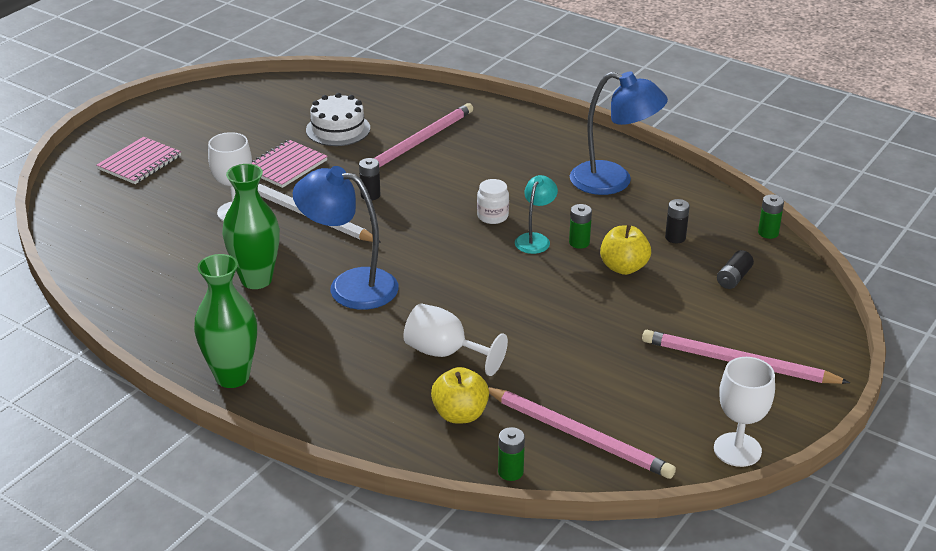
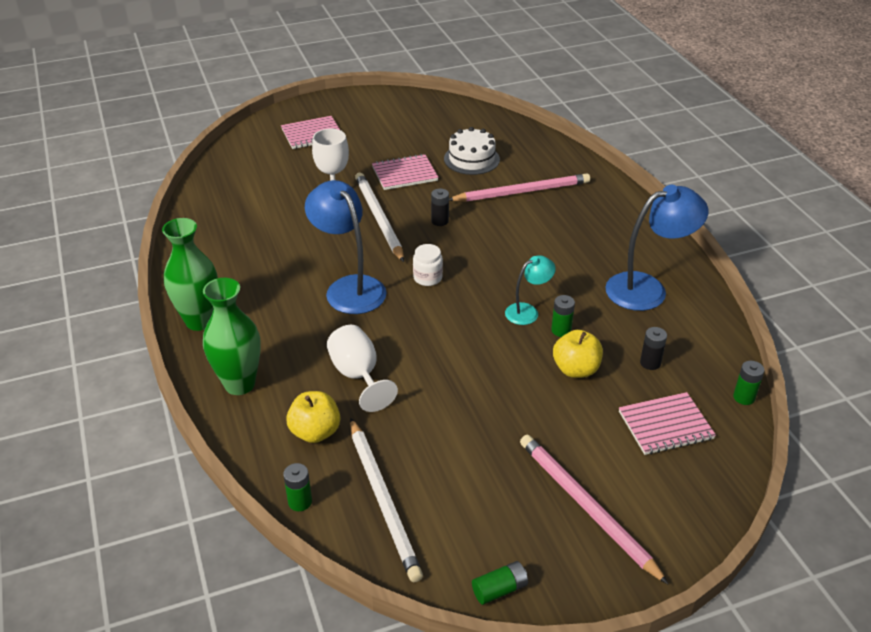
camera: 35 degrees right, 5 degrees up
(256, 280) = (292, 254): green vase -> green vase (239, 384)
(492, 216) = (514, 277): white jar -> white jar (427, 278)
(579, 435) = (383, 500): pink pencil -> white pencil
(613, 181) = (647, 288): blue lamp -> blue lamp turned 75 degrees counterclockwise
(733, 278) = (665, 425): black battery -> pink notebook
(737, 450) = (499, 589): white goblet -> green battery

